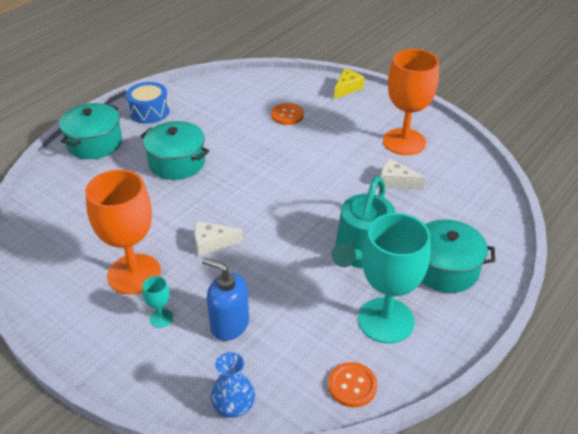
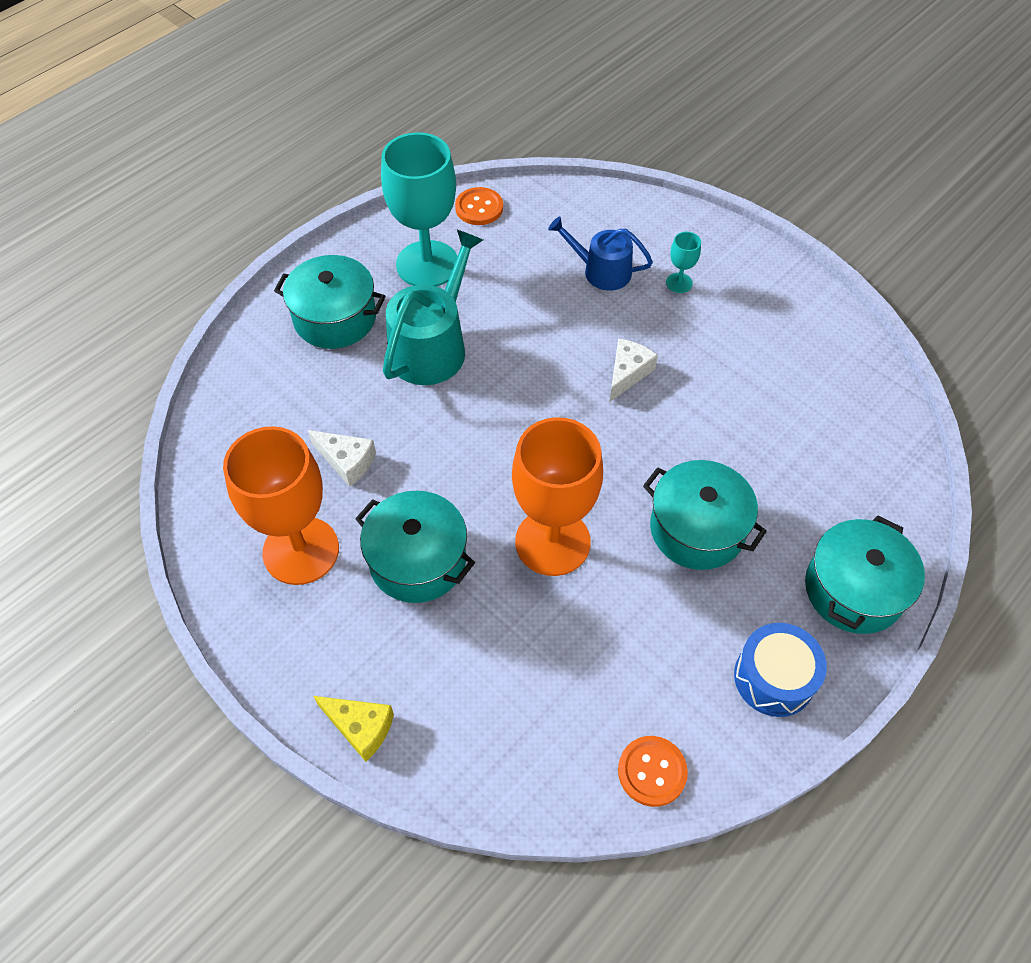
camera: 175 degrees left, 15 degrees up
(134, 274) = (722, 337): orange goblet -> orange goblet (552, 542)
(212, 243) = (627, 373): white cheese -> white cheese turned 60 degrees counterclockwise
(229, 324) = (601, 271): blue soap dispenser -> blue watering can
(233, 405) = (595, 199): blue vase -> none
(287, 115) = (499, 644): orange button -> orange button (652, 771)
(337, 141) = (418, 560): none -> turquoise pot
(347, 88) = (360, 727): yellow cheese -> yellow cheese turned 105 degrees counterclockwise

